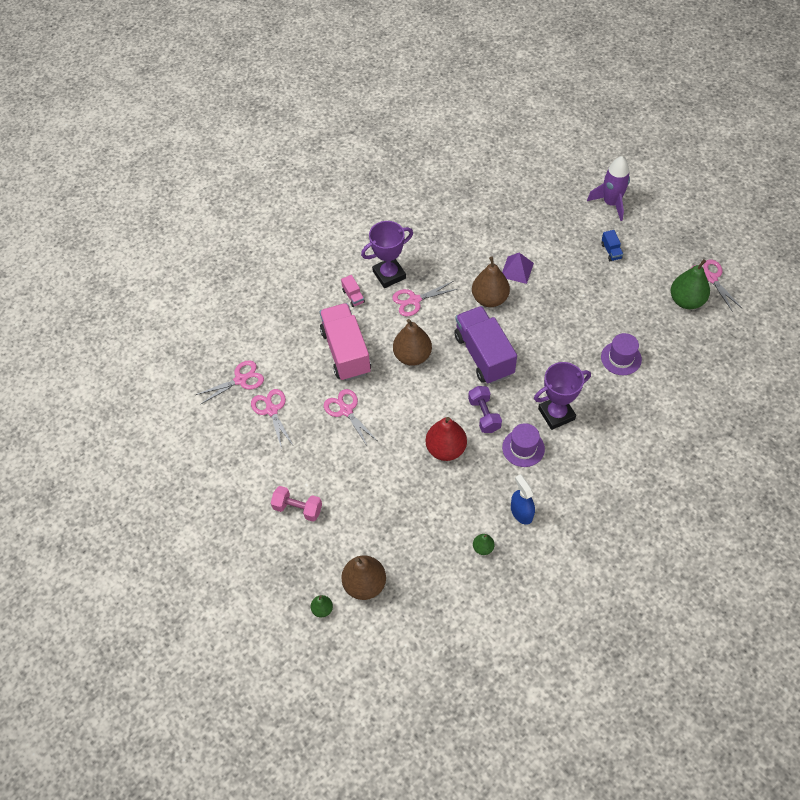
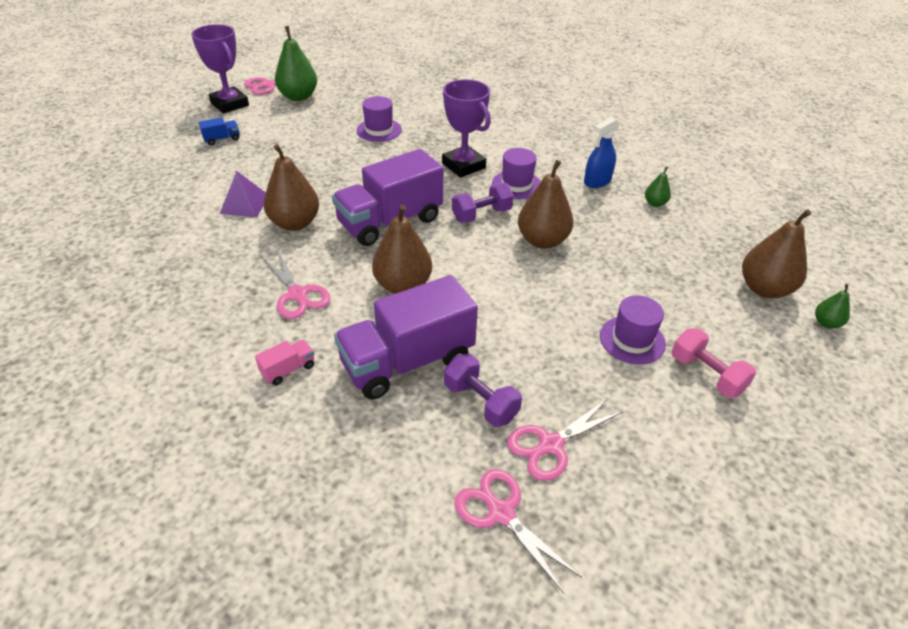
camera: 105 degrees left, 15 degrees down
(298, 508) = (706, 374): pink dumbbell -> pink dumbbell turned 45 degrees counterclockwise
(308, 383) = (480, 402): none -> purple dumbbell
(335, 476) = (632, 340): none -> purple hat
(346, 352) = (407, 361): pink truck -> purple truck
(346, 410) = (518, 345): pink scissors -> none
(389, 275) = (242, 330): purple trophy -> purple trophy (229, 104)
(446, 449) = (542, 241): red pear -> brown pear
(611, 203) = (141, 141): purple rocket -> none

